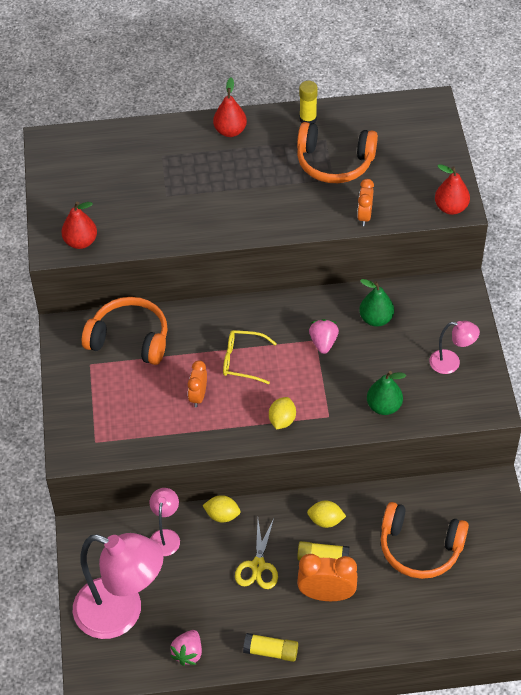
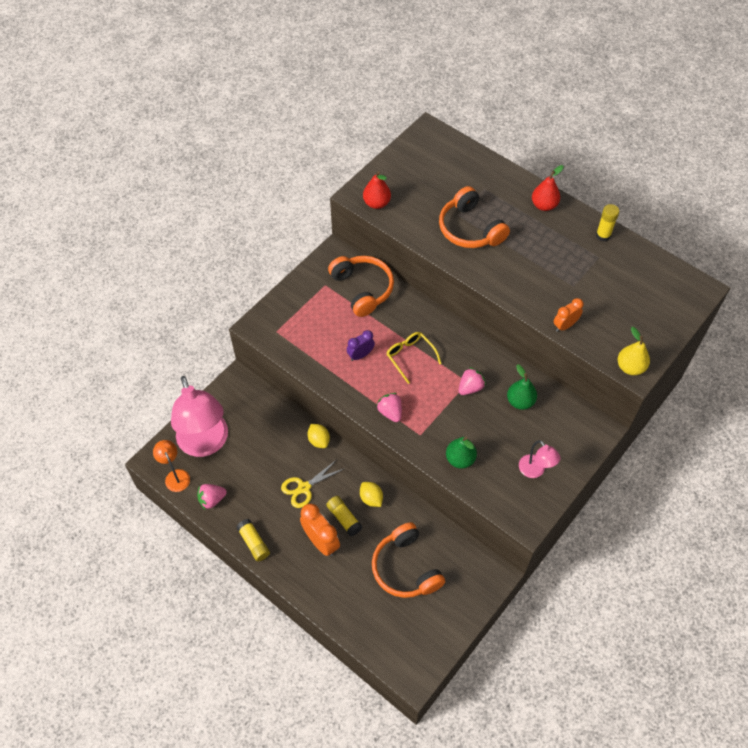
camera: 45 degrees right, 5 degrees up
(128, 666) = (175, 476): none -> orange lamp
(166, 536) = (276, 423): pink lamp -> none
(198, 396) = (360, 355): orange clock -> purple clock
(282, 420) = (390, 412): yellow lemon -> pink strawberry
(334, 162) = (587, 276): orange headphones -> orange headphones (470, 229)
(451, 208) = (630, 367): red pear -> yellow pear

